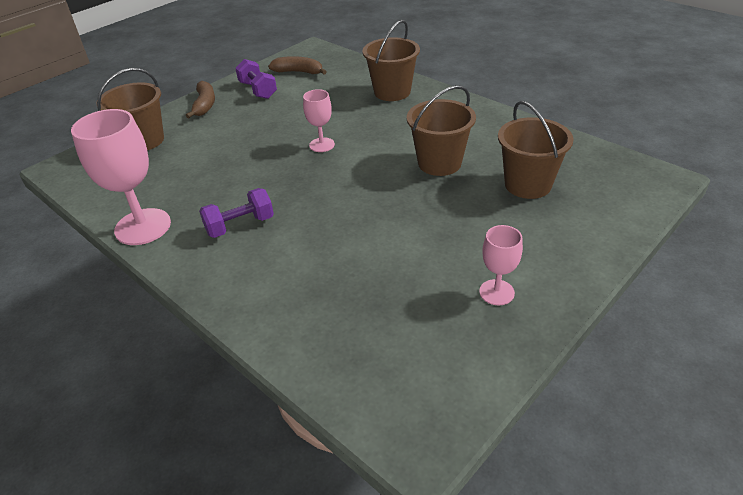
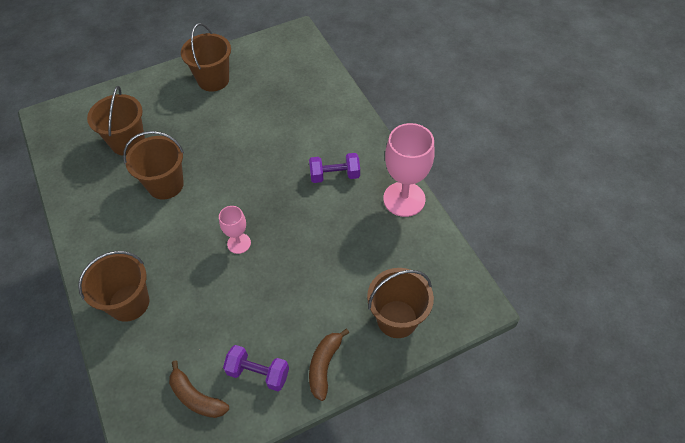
camera: 160 degrees left, 15 degrees up
(258, 90) = (258, 373): purple dumbbell -> purple dumbbell turned 60 degrees counterclockwise
(496, 292) = (213, 80): pink goblet -> brown bucket

